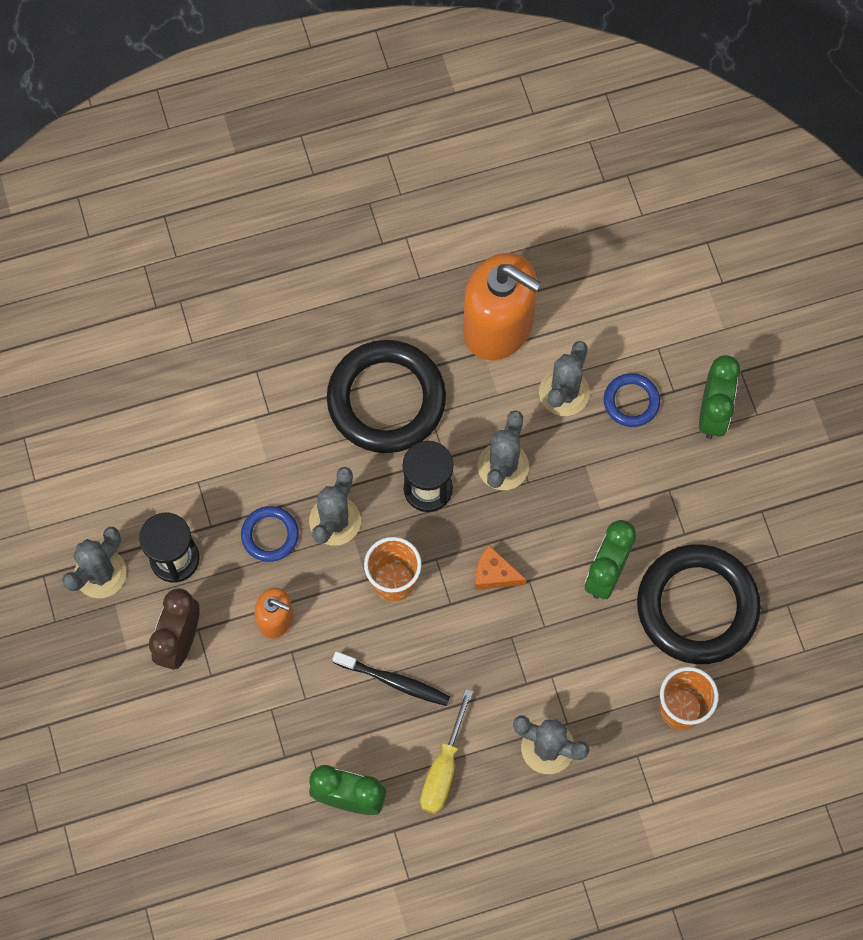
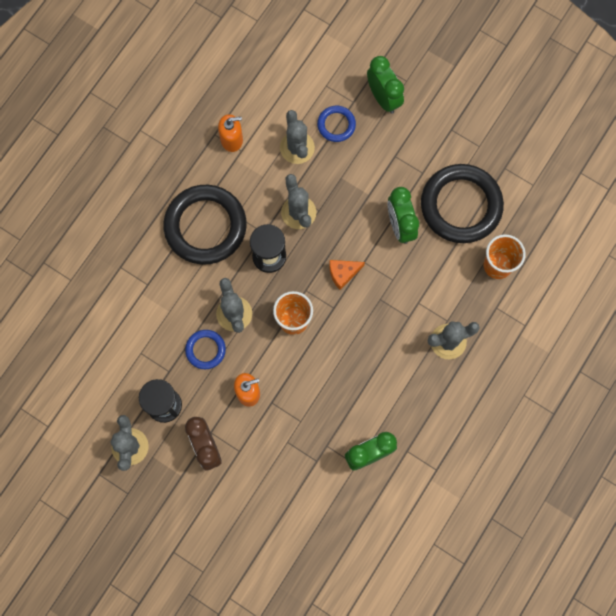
camera: 40 degrees left, 5 degrees up
(394, 681) = (339, 373): black toothbrush -> none
(443, 768) = (404, 397): yellow screwdriver -> none
(498, 326) = (231, 139): orange soap dispenser -> orange soap dispenser, size x0.49

